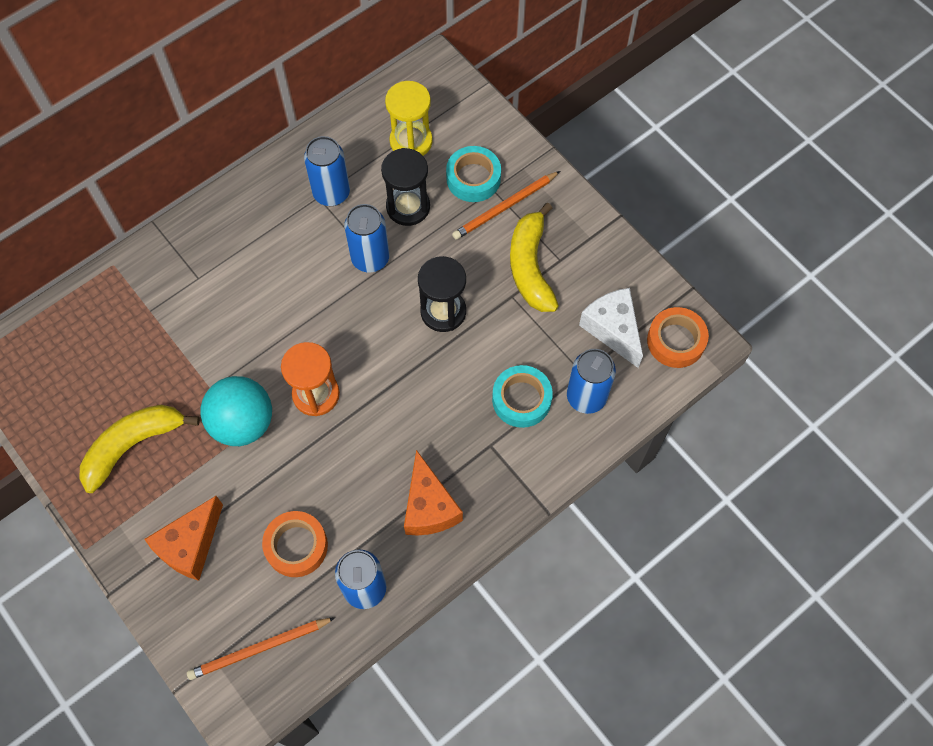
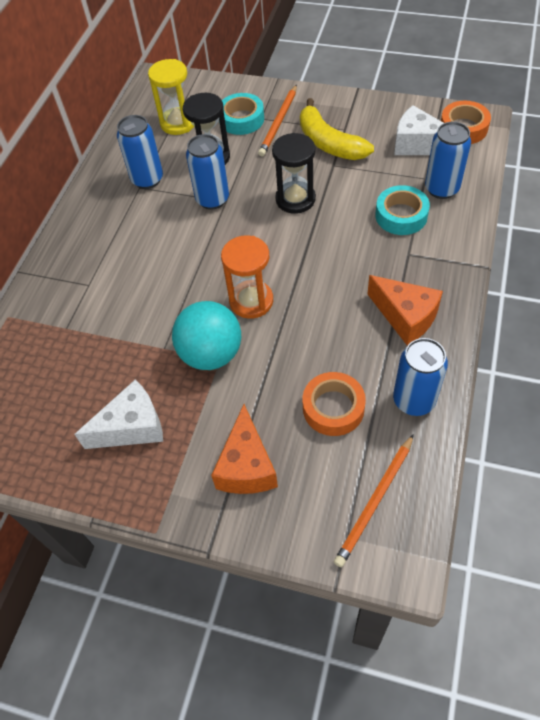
camera: 30 degrees left, 10 degrees down
(133, 445) = (132, 427): yellow banana -> white cheese

